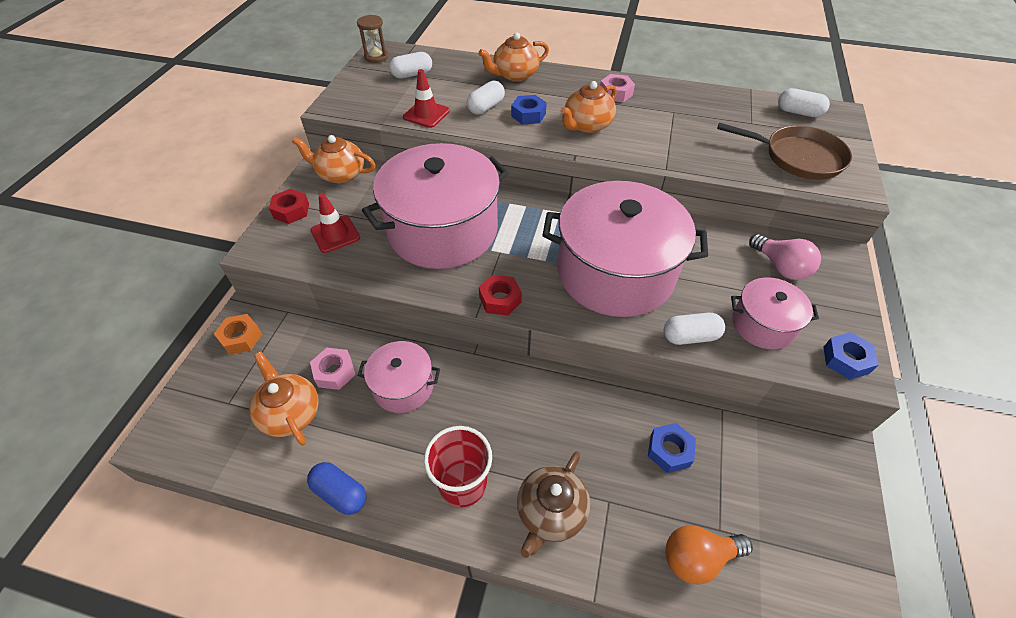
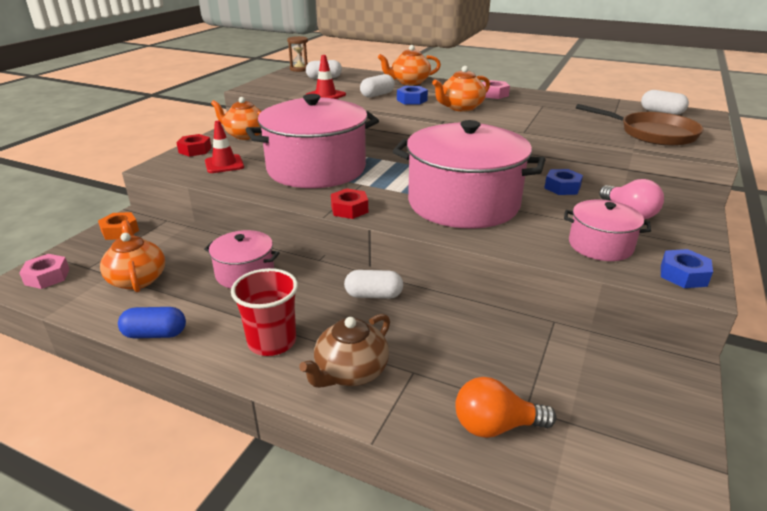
camera: 10 degrees right, 20 degrees down
(334, 372) = (188, 258): pink nut -> pink nut (47, 277)
(340, 493) = (155, 334): blue capsule -> blue capsule turned 45 degrees counterclockwise
(669, 451) = (489, 343): blue nut -> blue nut (562, 187)
(690, 336) = (523, 246): white capsule -> white capsule (373, 295)

